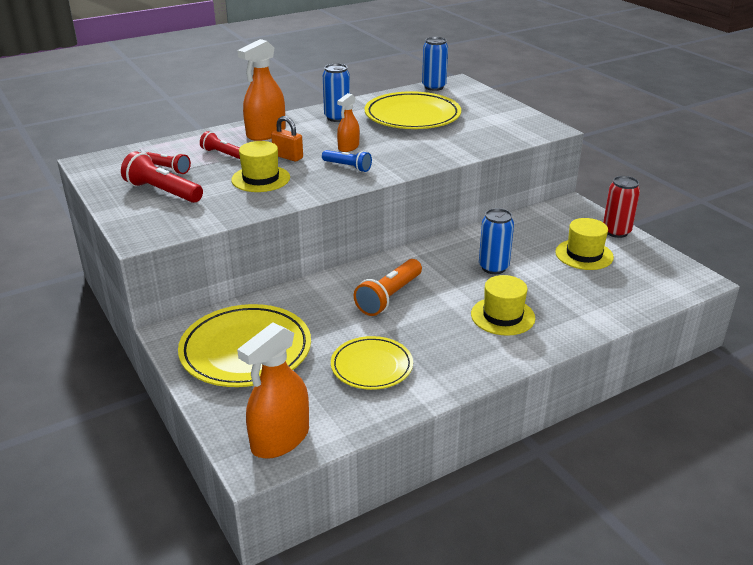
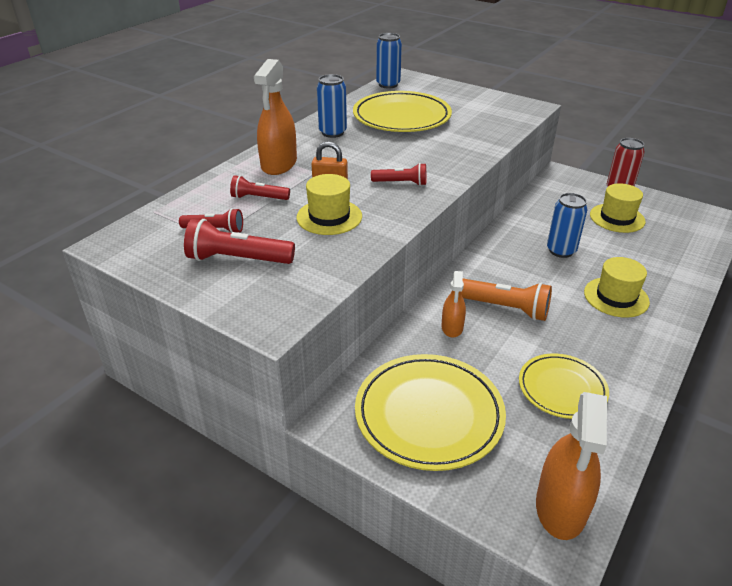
camera: 25 degrees left, 5 degrees up
(347, 167) = (401, 183): blue flashlight -> red flashlight
(348, 147) = (378, 162): orange spray bottle -> orange spray bottle (452, 327)
(389, 297) = (504, 308): orange flashlight -> orange flashlight turned 75 degrees counterclockwise

